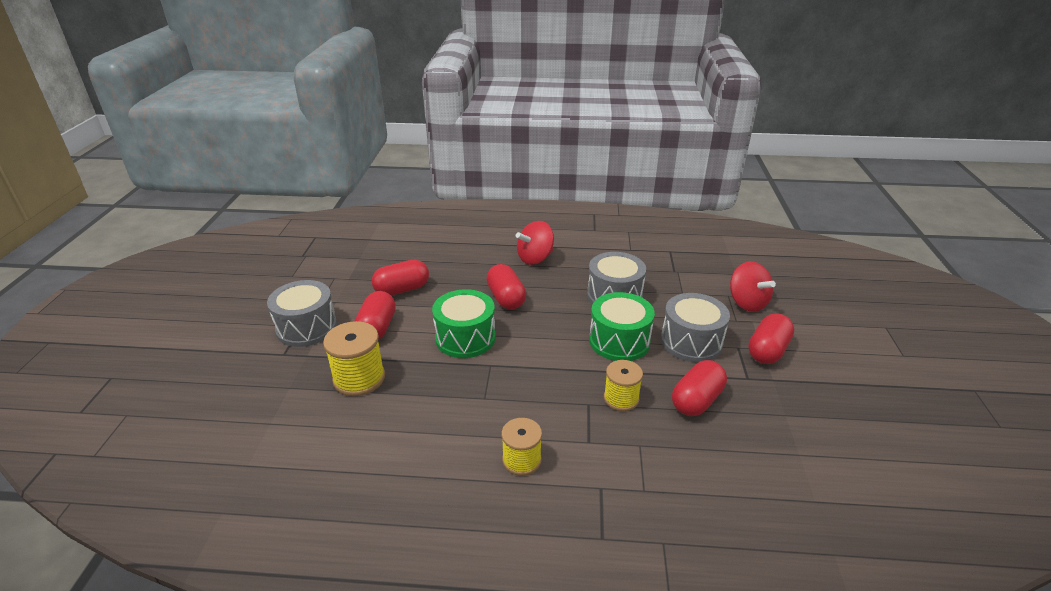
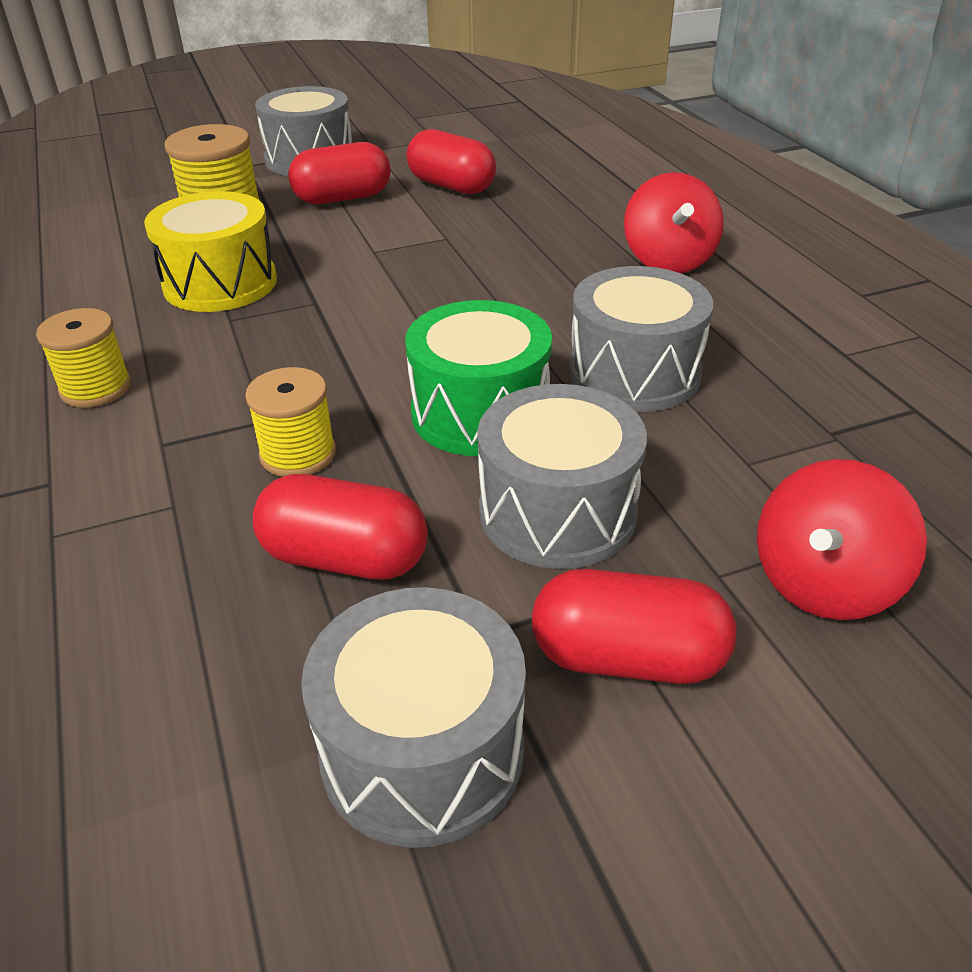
camera: 65 degrees right, 5 degrees up
(441, 394) = (220, 283): none -> yellow drum
(465, 338) = (369, 264): green drum -> none
(506, 298) = (510, 267): red capsule -> none
(535, 258) = (668, 261): red spinning top -> red spinning top turned 120 degrees counterclockwise
(796, 405) = (422, 751): none -> grey drum

